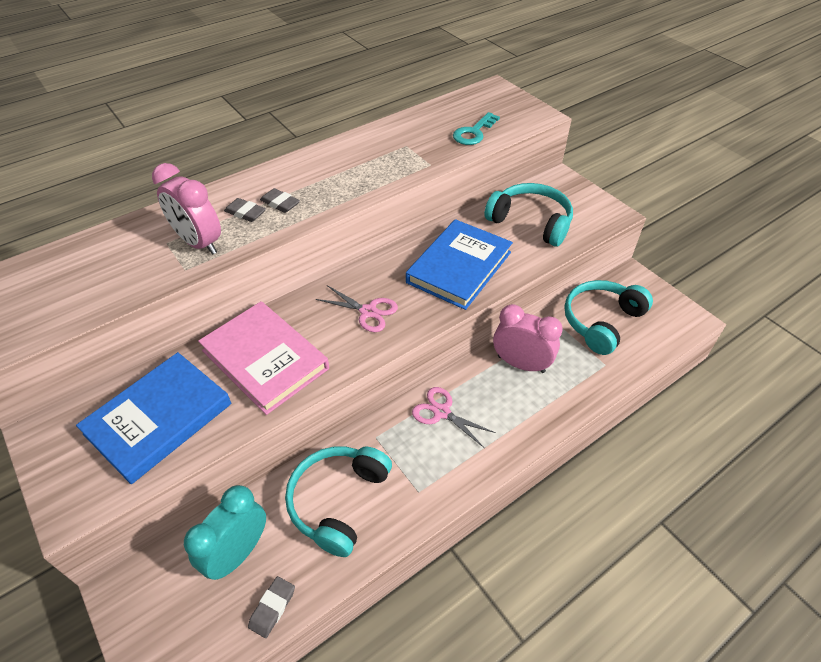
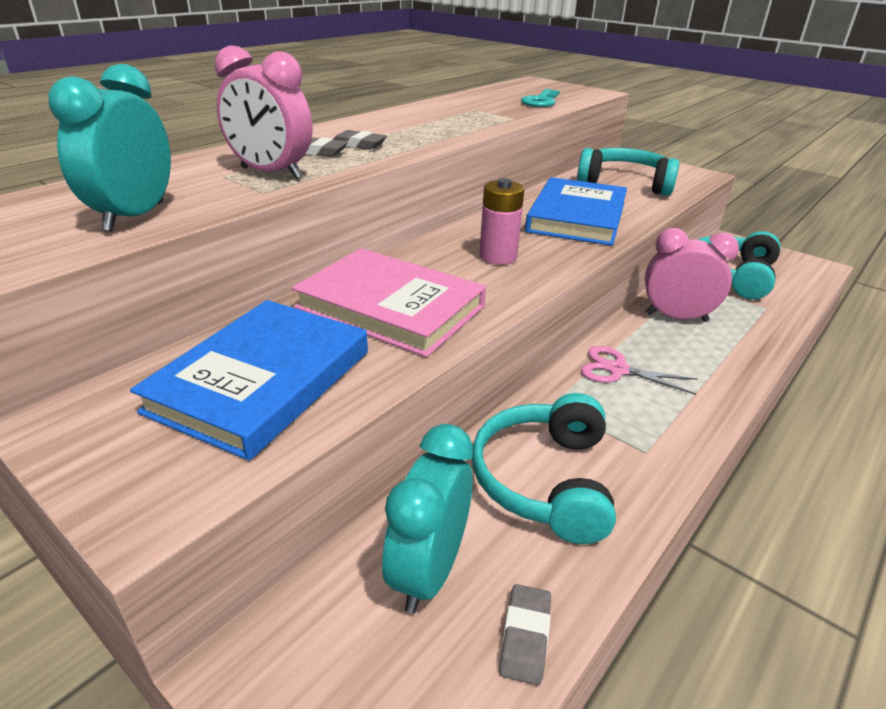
camera: 15 degrees left, 15 degrees down
(94, 293) = (135, 217): none -> turquoise clock
(368, 312) = (498, 256): pink scissors -> pink battery

